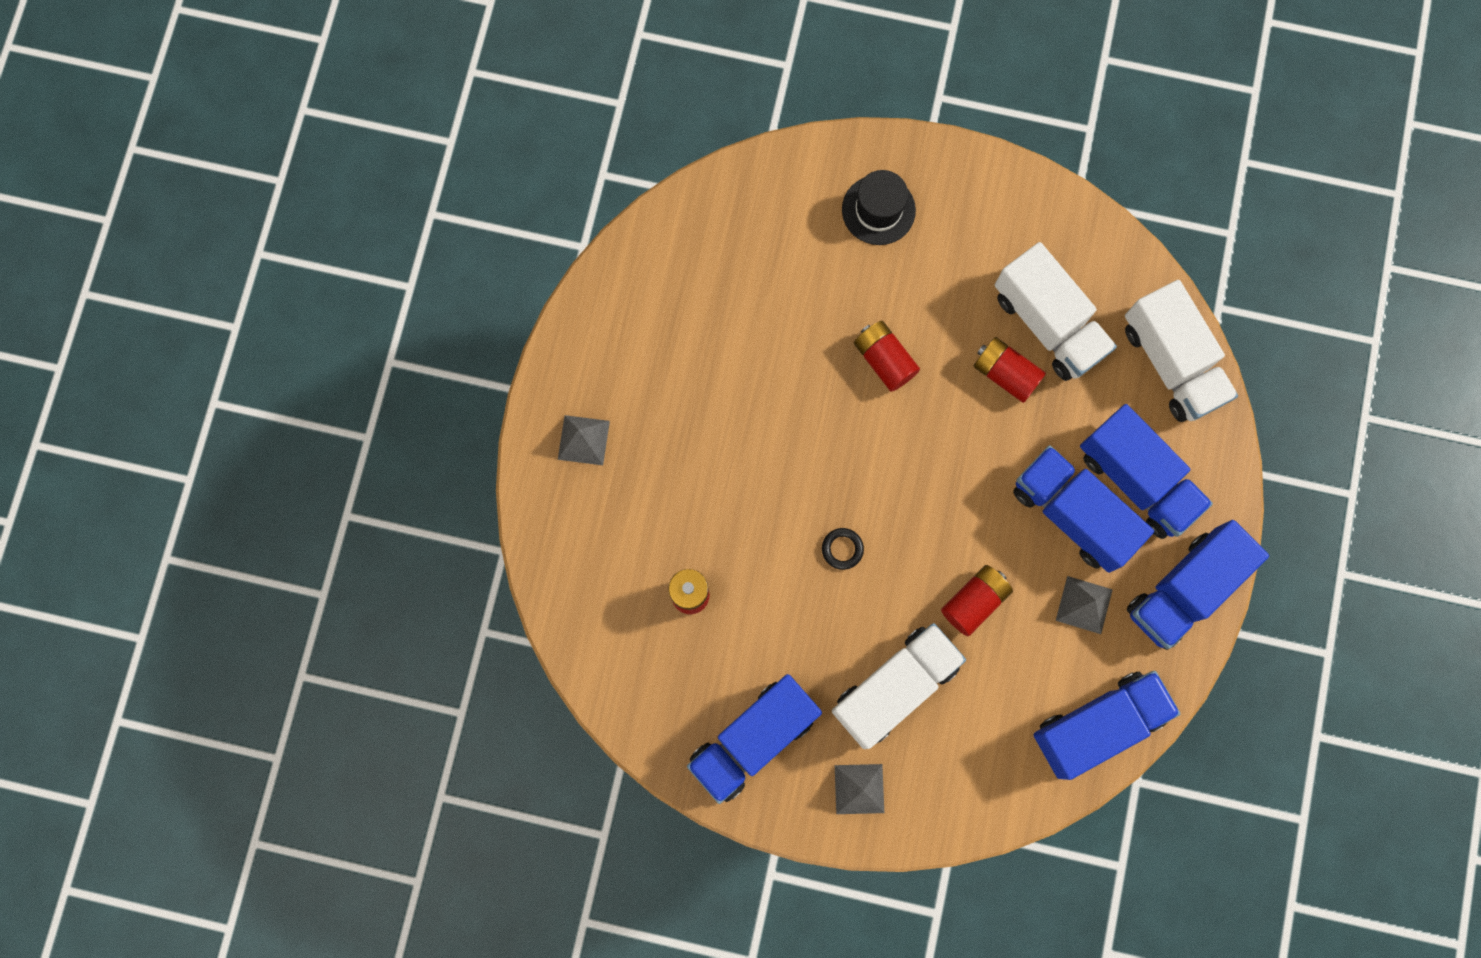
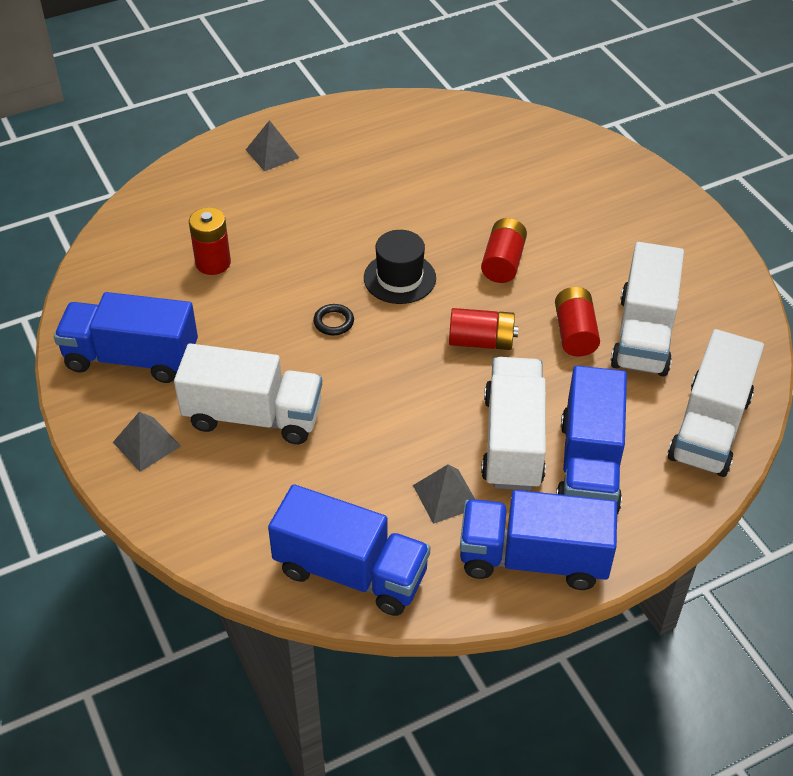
camera: 50 degrees right, 30 degrees down
(878, 210) = (606, 198): black hat -> black hat (399, 278)
(974, 601) = (373, 423): red battery -> red battery (481, 341)
(1072, 514) = (512, 441): blue truck -> white truck

